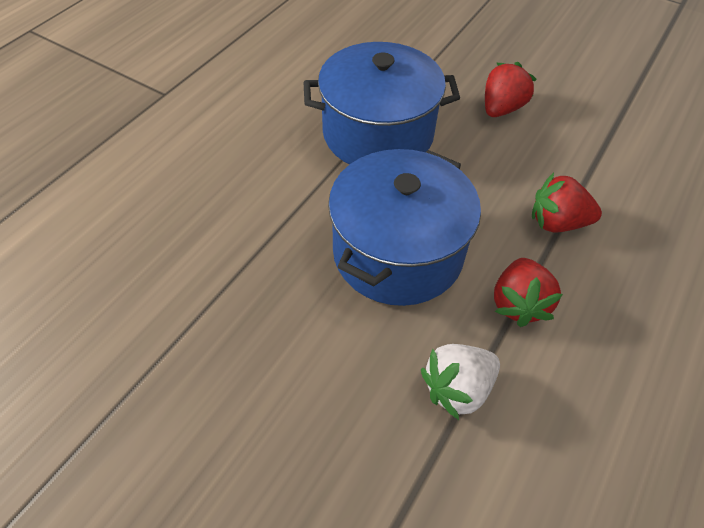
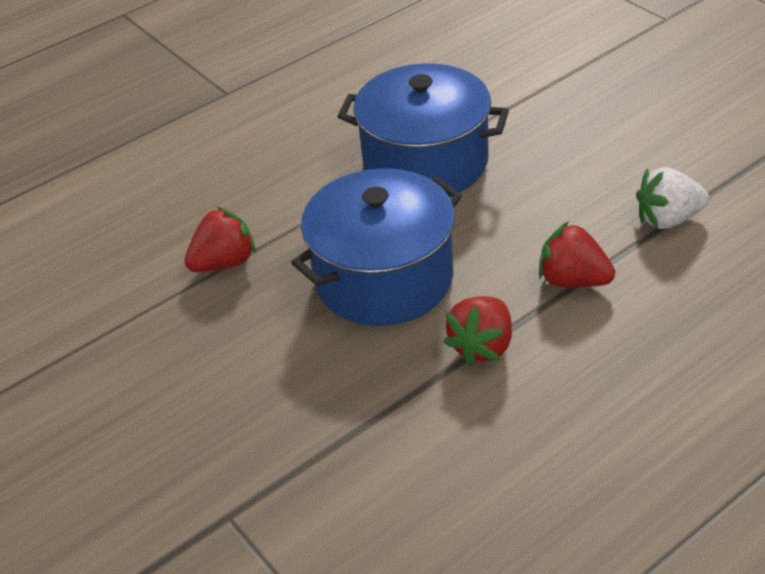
camera: 25 degrees right, 10 degrees down
(457, 389) = (377, 404): white strawberry -> white strawberry (668, 219)
(501, 108) = (581, 156): red strawberry -> red strawberry (224, 263)

